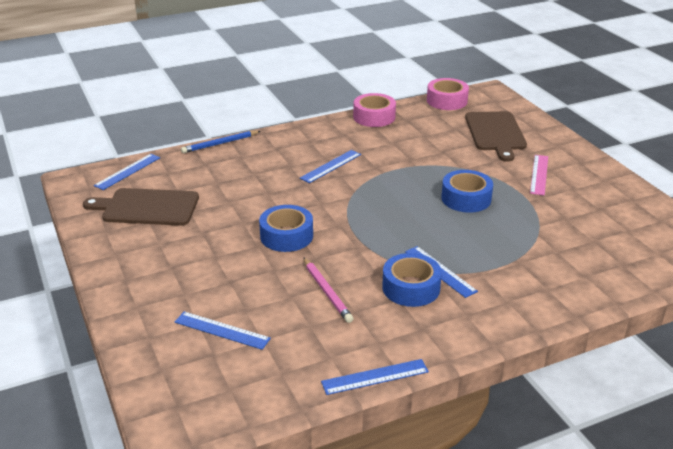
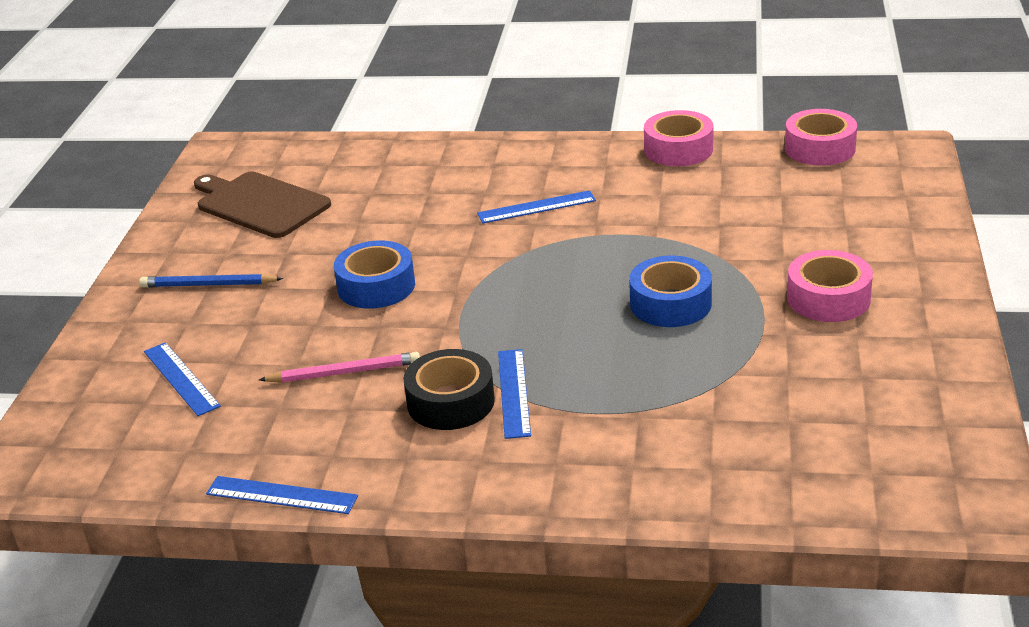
camera: 35 degrees right, 0 degrees up
(128, 171) = (286, 152): blue ruler -> none
(220, 144) = (430, 141): blue pencil -> blue pencil (208, 285)
(327, 292) = (344, 372): pink pencil -> pink pencil turned 105 degrees counterclockwise
(411, 288) = (450, 402): blue tape -> black tape
(495, 133) = (837, 217): brown cutting board -> none
(539, 174) = (828, 298): pink ruler -> pink tape

